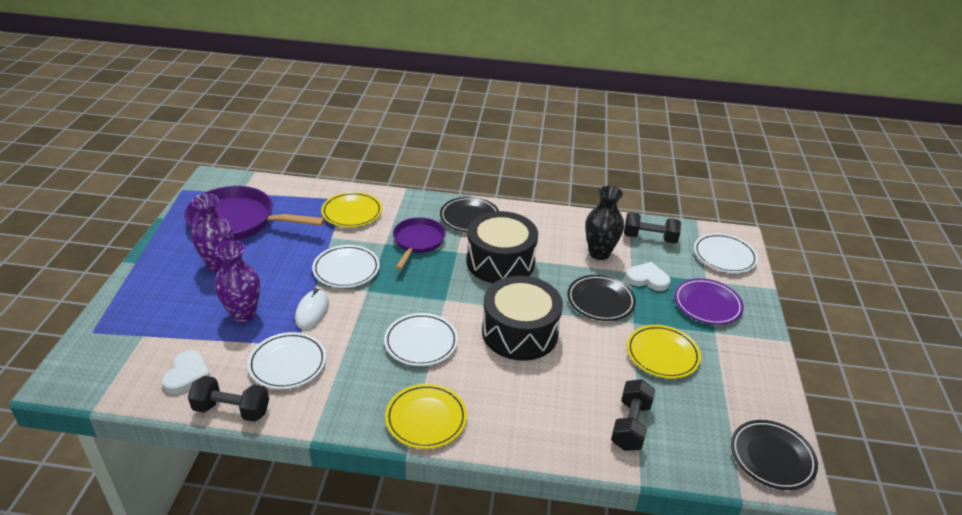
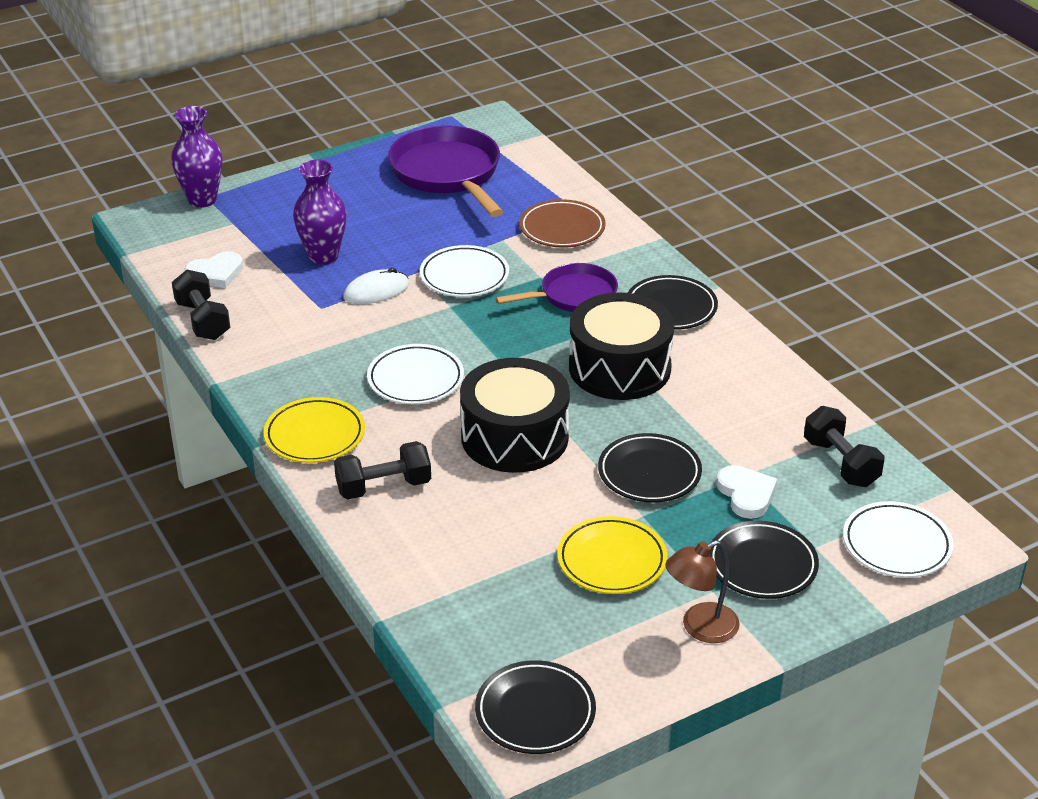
camera: 55 degrees right, 0 degrees up
(219, 264) = (371, 203): purple vase -> purple vase (202, 200)
(287, 364) = (291, 317): white plate -> none
(352, 213) = (562, 228): yellow plate -> brown plate
(599, 253) = (744, 434): black vase -> none
(630, 425) = (462, 579): black dumbbell -> black dumbbell (383, 487)
(707, 304) = (762, 565): purple plate -> black plate
(741, 353) = (700, 628): none -> brown lamp

